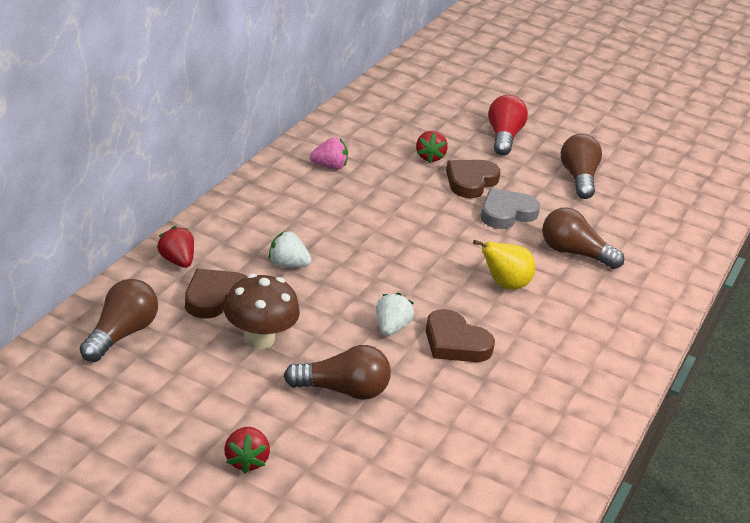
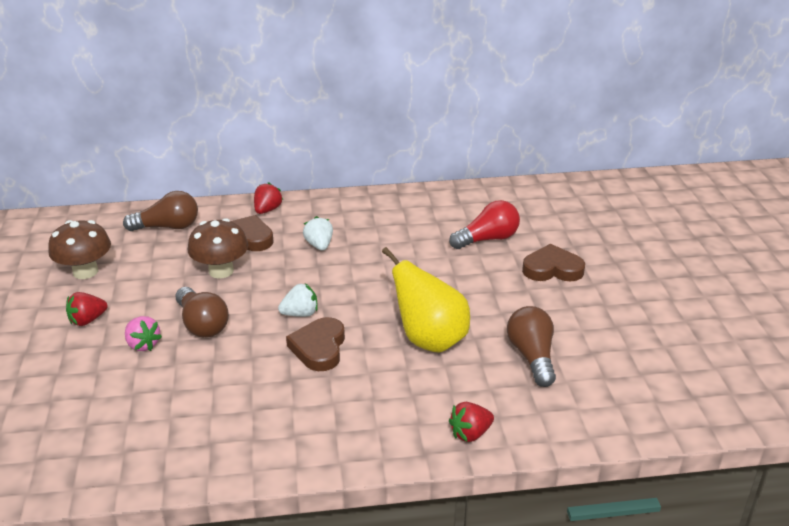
camera: 60 degrees right, 0 degrees up
(140, 426) = (85, 272): none -> brown mushroom
(329, 167) = (466, 209): pink strawberry -> pink strawberry (143, 344)
(429, 157) = (554, 239): red strawberry -> red strawberry (470, 434)
(503, 137) = (649, 256): red light bulb -> red light bulb (487, 239)
(504, 285) = (429, 340): yellow pear -> yellow pear, size x1.56
(506, 213) = (535, 302): grey heart -> none
(578, 178) = (657, 315): brown light bulb -> none

